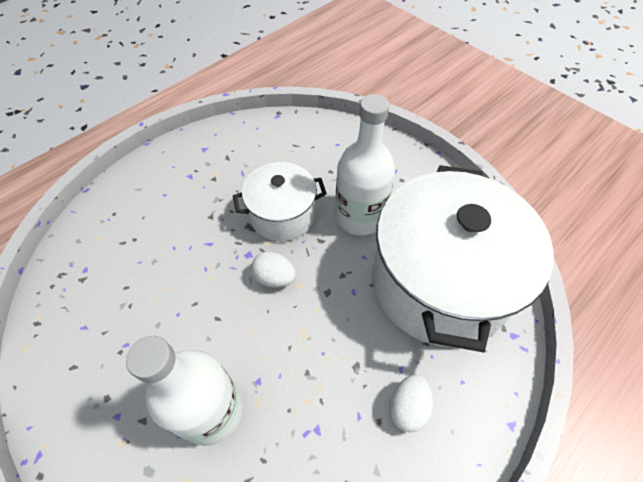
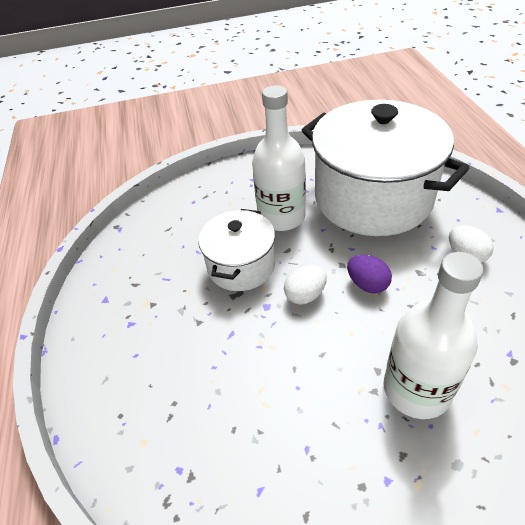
camera: 55 degrees left, 10 degrees down
(313, 324) = (367, 284): none -> purple egg

